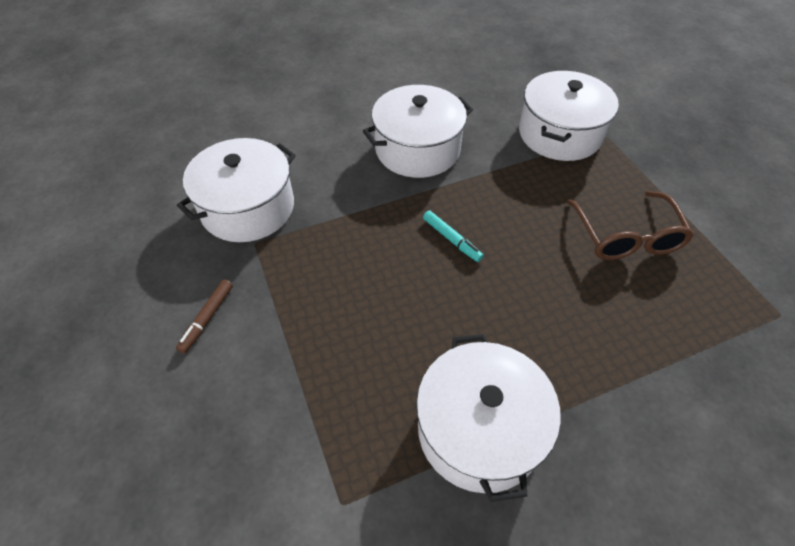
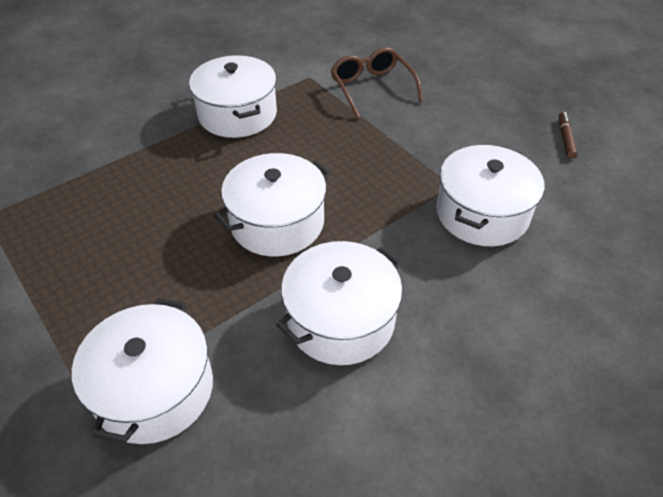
camera: 165 degrees right, 5 degrees down
(207, 318) = (446, 133): brown marker -> brown marker (565, 138)
(451, 239) = (277, 222): turquoise marker -> white pot
(626, 237) = (103, 258): brown glasses -> brown glasses (372, 88)

